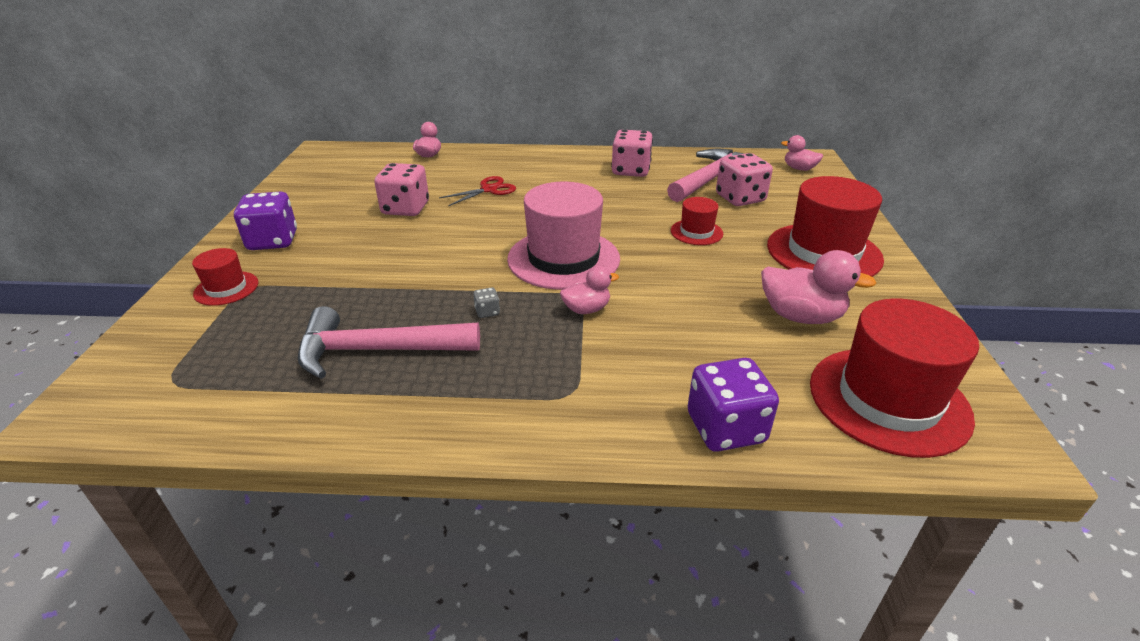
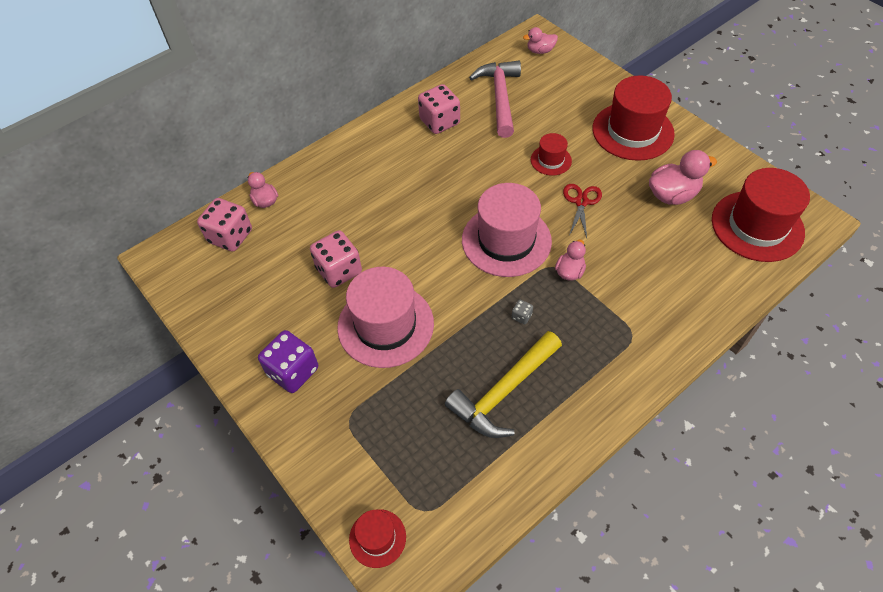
camera: 40 degrees left, 20 degrees up
(226, 288) = (334, 431): red hat -> red hat (377, 538)
(376, 253) = (385, 325): none -> pink hat
(377, 350) = (503, 392): pink hammer -> yellow hammer
(489, 190) = (370, 209): red scissors -> red scissors (581, 202)
(725, 428) = (716, 298): purple dice -> none
(740, 198) = (539, 108): pink dice -> pink dice (230, 236)

